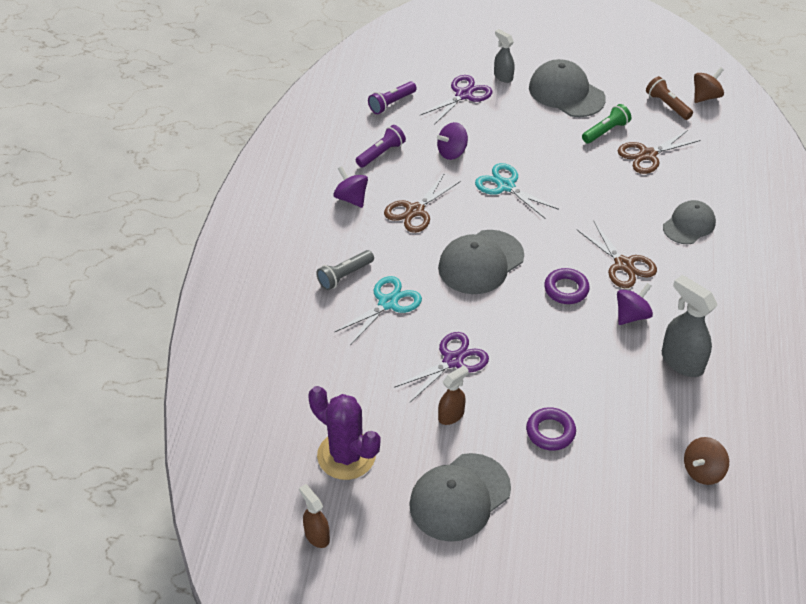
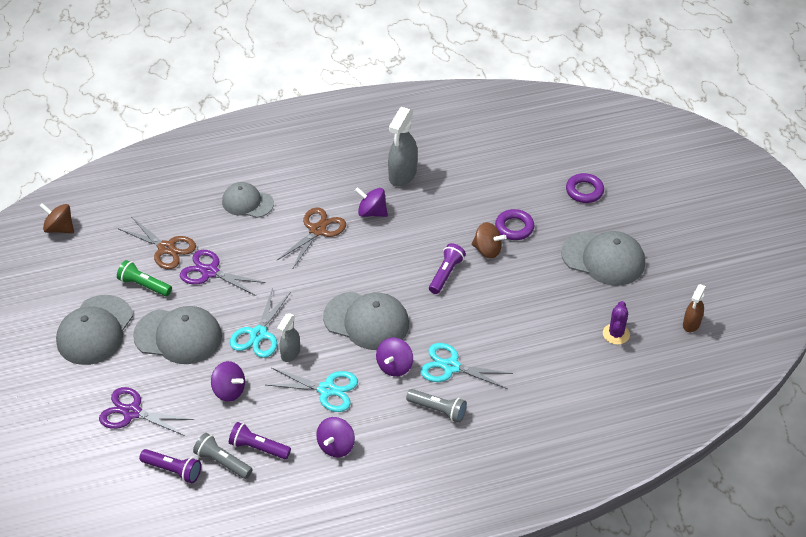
camera: 115 degrees left, 0 degrees up
(346, 455) = (616, 334): purple cactus -> purple cactus, size x0.56
(381, 131) = (222, 462): none -> grey flashlight
(413, 263) = (394, 366): none -> purple spinning top
(415, 211) = (327, 390): brown scissors -> turquoise scissors
(451, 415) = (537, 286): brown spray bottle -> none
(453, 360) = (485, 303): purple scissors -> purple scissors (210, 272)
(503, 76) = (86, 389): grey spray bottle -> grey spray bottle (290, 353)
(510, 344) = (446, 274): none -> purple flashlight
(532, 138) = (178, 336): none -> grey cap
(566, 289) = (366, 257): purple ring -> purple ring (584, 191)
(667, 105) = (84, 252): brown flashlight -> none
(703, 471) = (494, 145): brown spinning top -> brown spinning top (487, 250)

